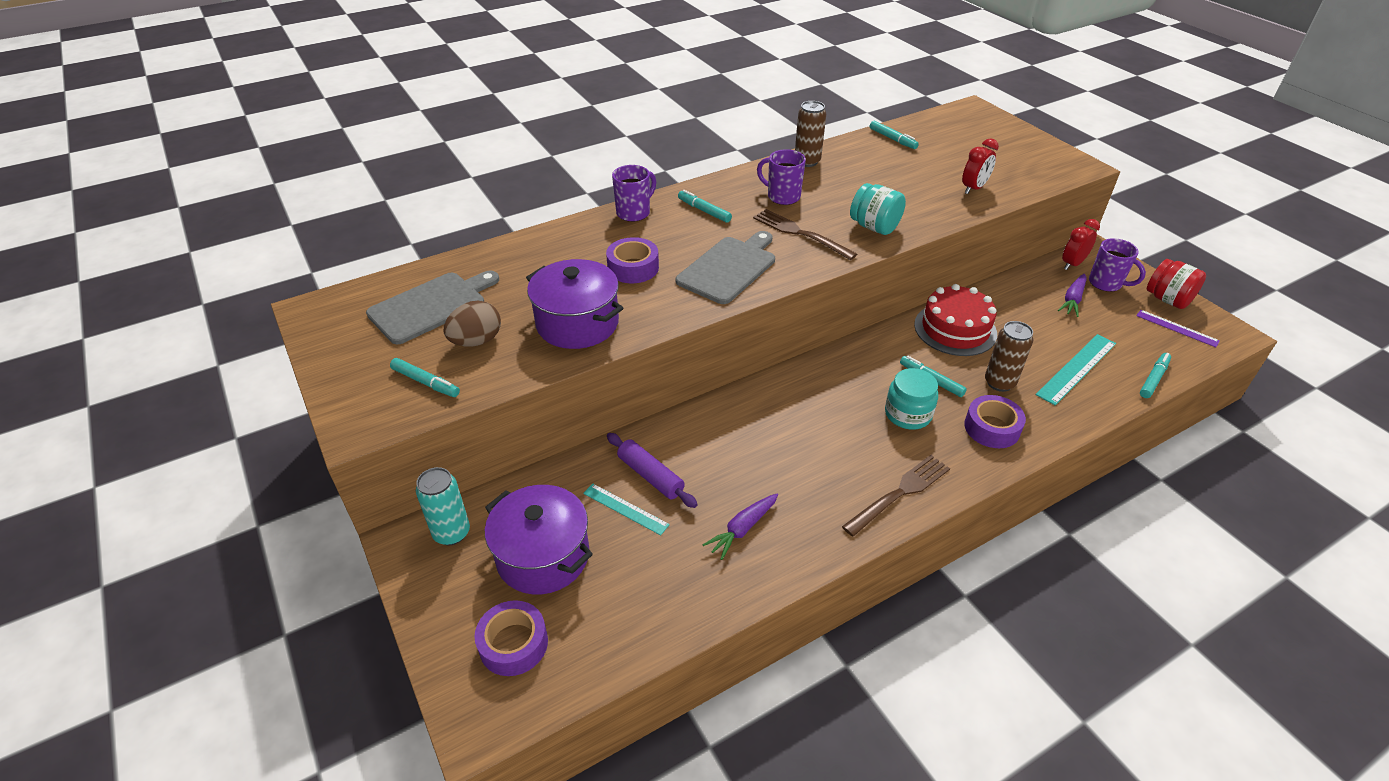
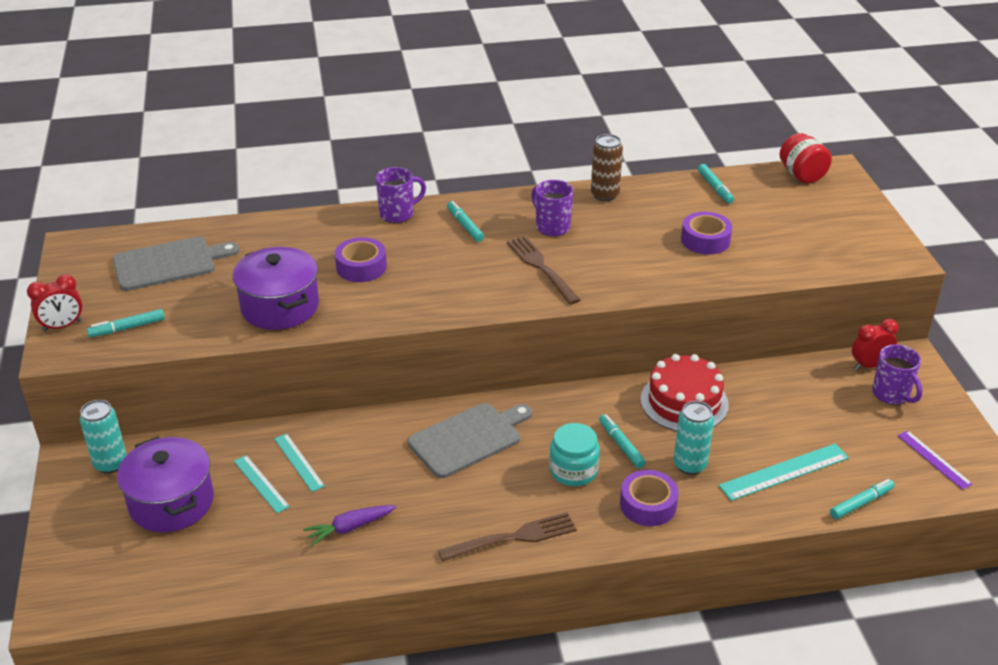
camera: 20 degrees right, 5 degrees down
(425, 382) = (127, 328): turquoise marker -> turquoise marker turned 105 degrees clockwise
(476, 341) = (187, 303): brown egg -> none
(513, 644) = (110, 562): purple tape -> purple tape (705, 240)
(650, 476) = (299, 462): purple rolling pin -> turquoise ruler
(729, 268) = (448, 286): grey cutting board -> grey cutting board (468, 438)
(874, 227) = (621, 277): turquoise jar -> none
(973, 188) = (759, 258): red clock -> red clock (62, 326)
(999, 383) = (690, 465): brown can -> turquoise can
(1072, 300) = (838, 402): purple carrot -> none
(1167, 299) = (950, 428): red jar -> red jar (802, 175)

